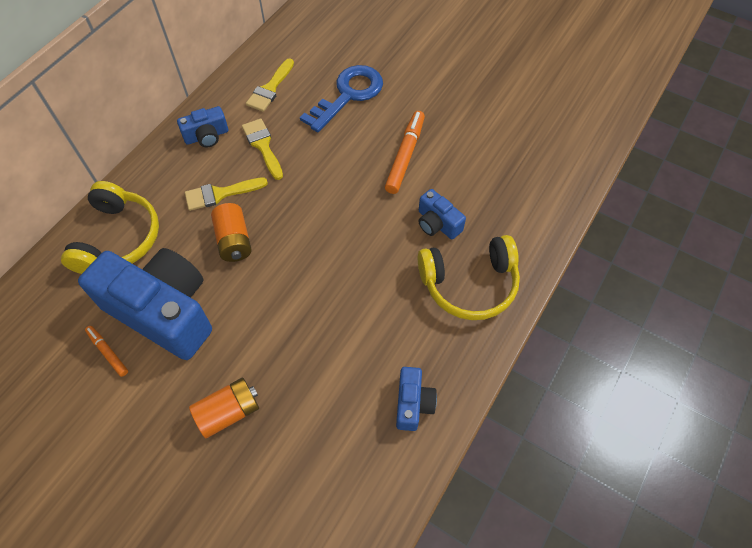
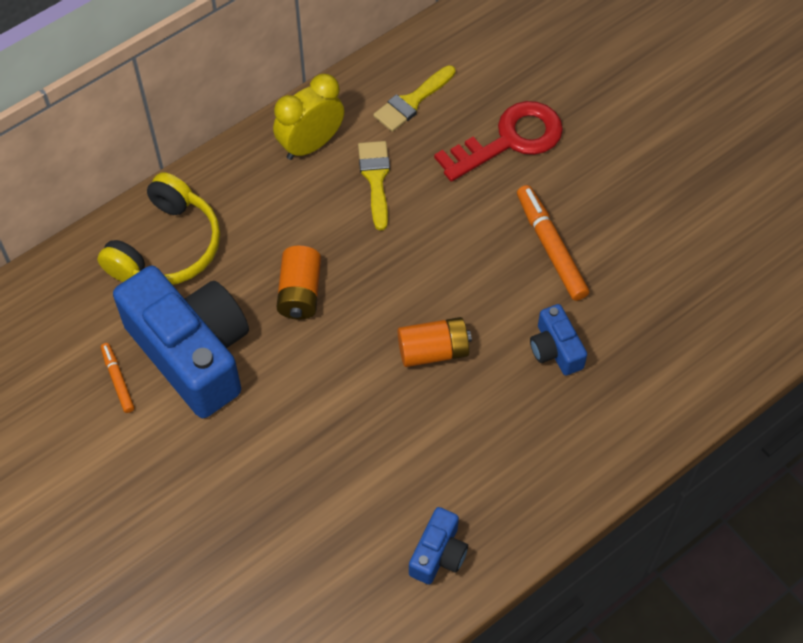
camera: 20 degrees right, 0 degrees up
(207, 136) = (311, 144): blue camera -> yellow clock
(220, 194) = (303, 227): yellow brush -> none
(228, 412) = (229, 492): orange battery -> orange battery (433, 351)
(348, 95) = (510, 140): blue key -> red key
(405, 156) = (551, 247): orange marker -> orange marker turned 60 degrees counterclockwise
(469, 284) = (563, 438): yellow headphones -> none

